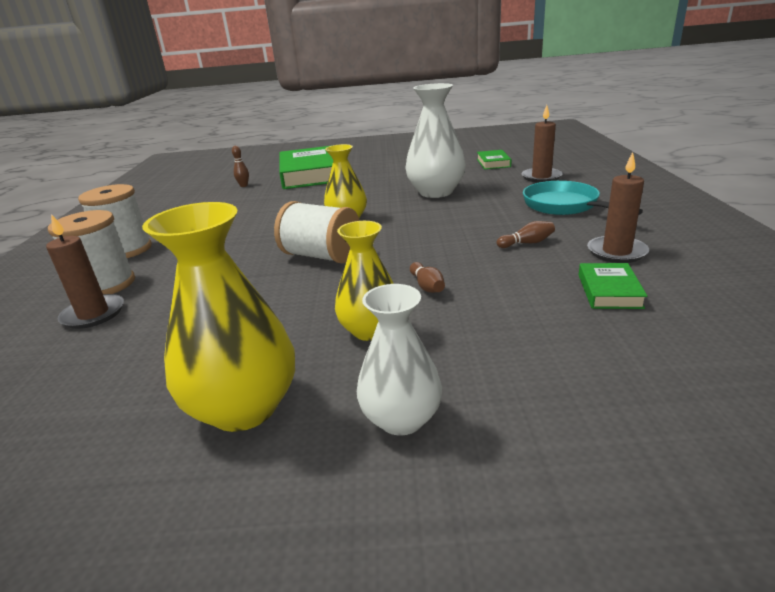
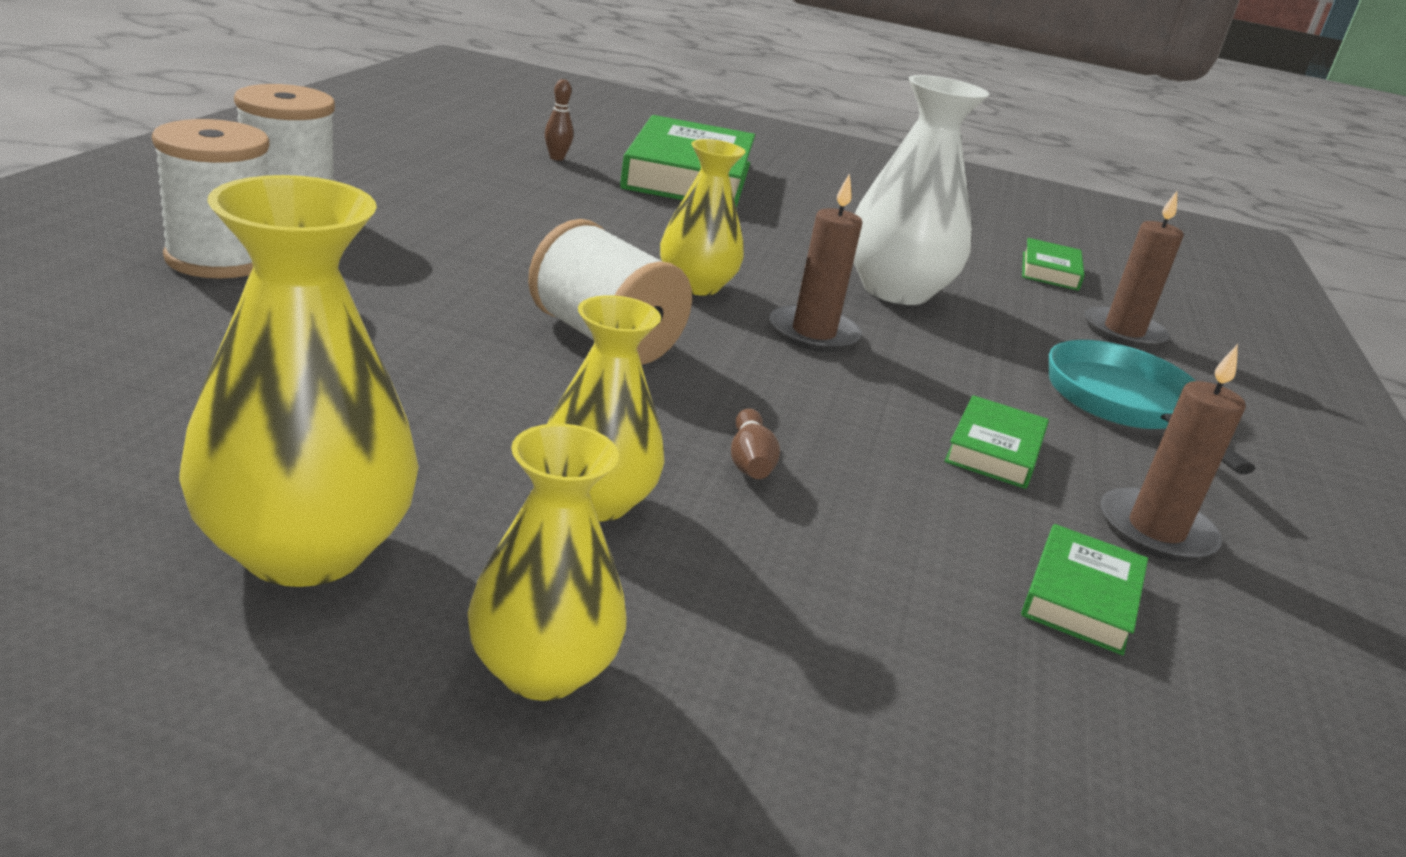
camera: 10 degrees right, 0 degrees up
(93, 314) = (171, 302): brown candle -> brown candle (813, 333)
(401, 418) = (542, 670): white vase -> yellow vase
(527, 243) = (994, 450): brown bowling pin -> green book

